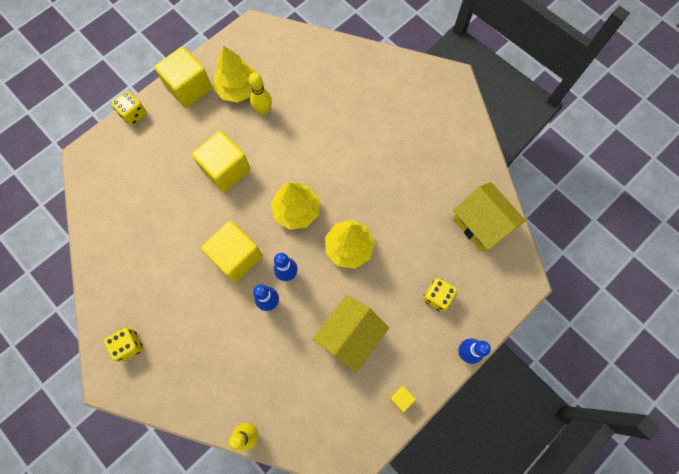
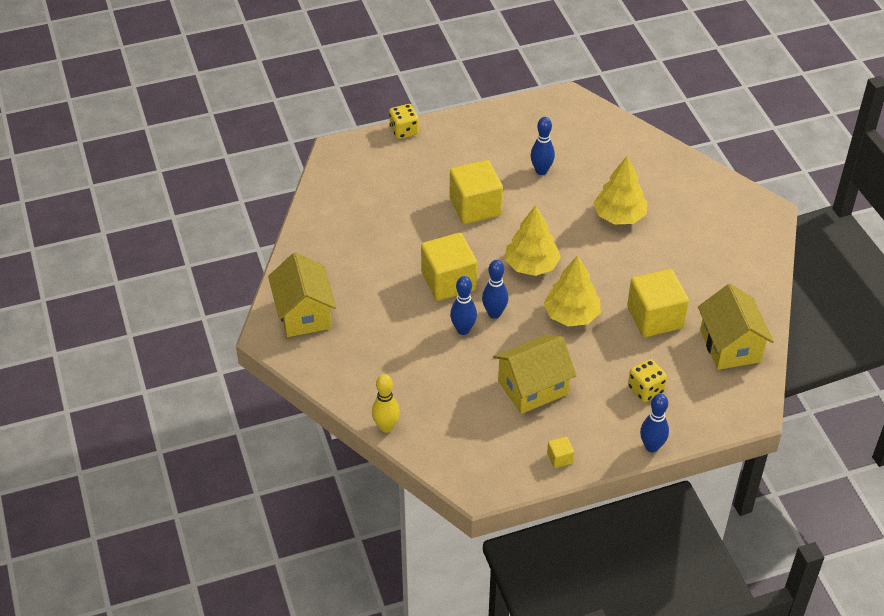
camera: 25 degrees right, 25 degrees down
(129, 345) = (304, 314): yellow dice -> yellow house
(189, 88) = (472, 127): yellow cube -> yellow cube (655, 318)
(238, 89) = (524, 144): yellow tree -> yellow tree (619, 216)
(263, 110) = (541, 171): yellow bowling pin -> blue bowling pin

